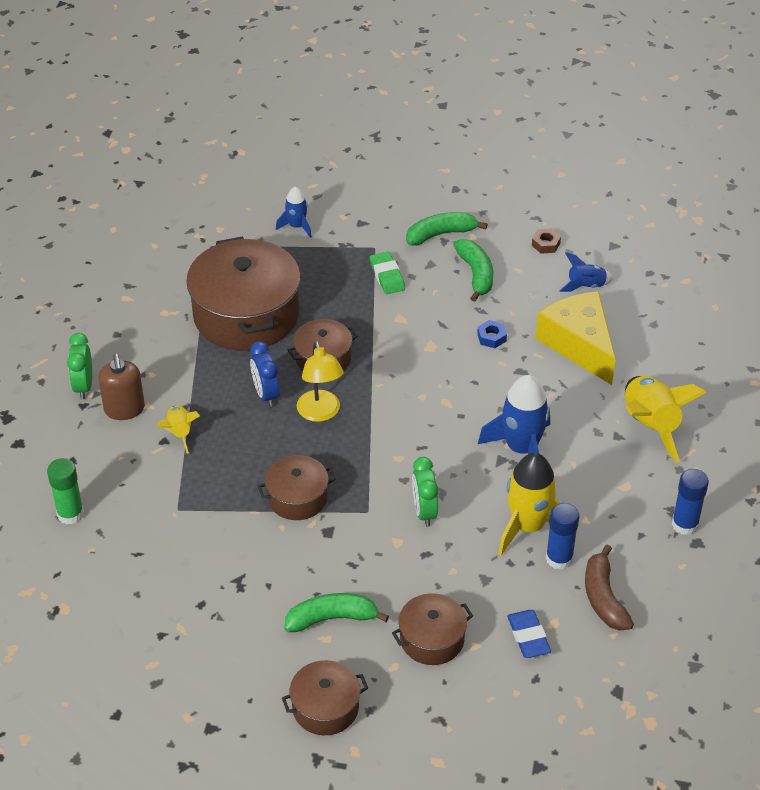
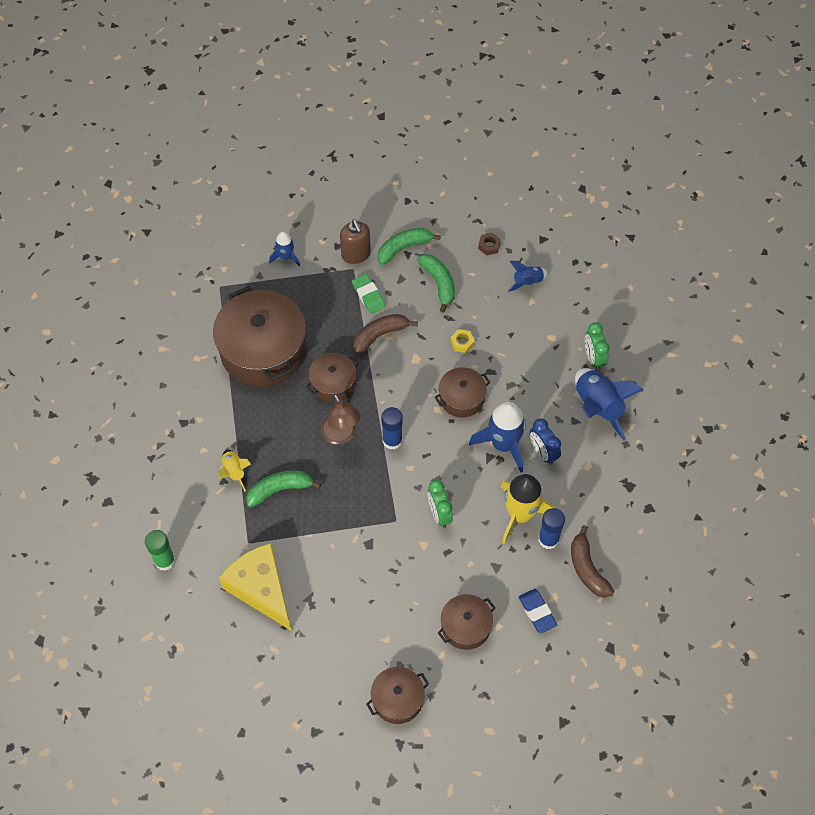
camera: 10 degrees left, 15 degrees up
(84, 386) = (147, 439): green clock -> green clock (593, 358)
(124, 409) = (185, 456): brown soap dispenser -> brown soap dispenser (356, 254)
(266, 394) = (295, 424): blue clock -> blue clock (543, 453)
(297, 498) = (339, 517): brown pot -> brown pot (461, 398)
(320, 413) = (341, 435): yellow lamp -> brown lamp
(332, 618) = (387, 621): green banana -> green banana (280, 489)
(392, 317) = (380, 335): none -> brown banana
(491, 337) = (462, 343): blue nut -> yellow nut
(579, 344) = (531, 339): yellow cheese -> yellow cheese (261, 589)
(650, 425) = (597, 407): yellow rocket -> blue rocket
(685, 524) = (637, 493): blue glue stick -> blue glue stick (392, 440)

